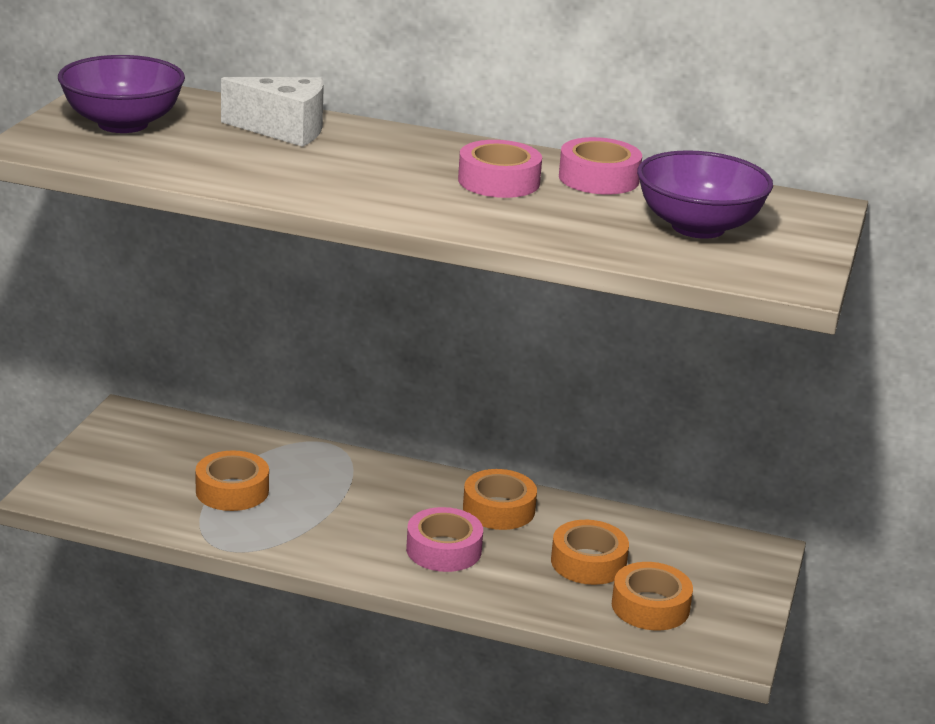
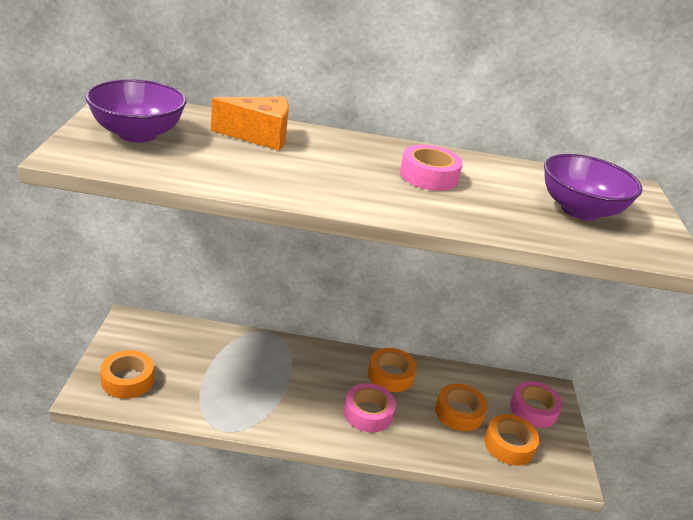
camera: 15 degrees left, 5 degrees up
(232, 491) = (216, 378): orange tape -> orange tape (127, 380)
(284, 130) = (259, 136): white cheese -> orange cheese
(598, 178) = (490, 171): pink tape -> pink tape (533, 409)

